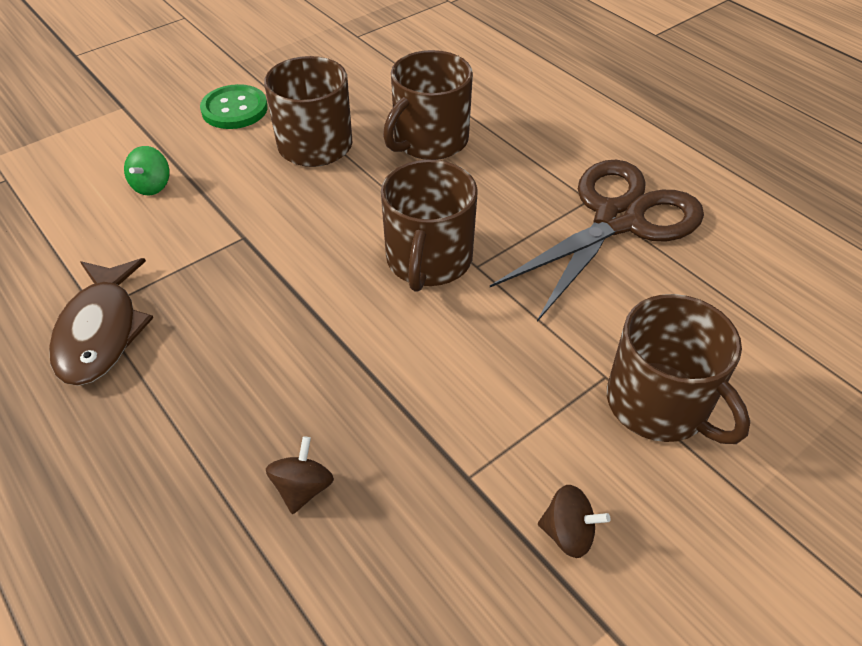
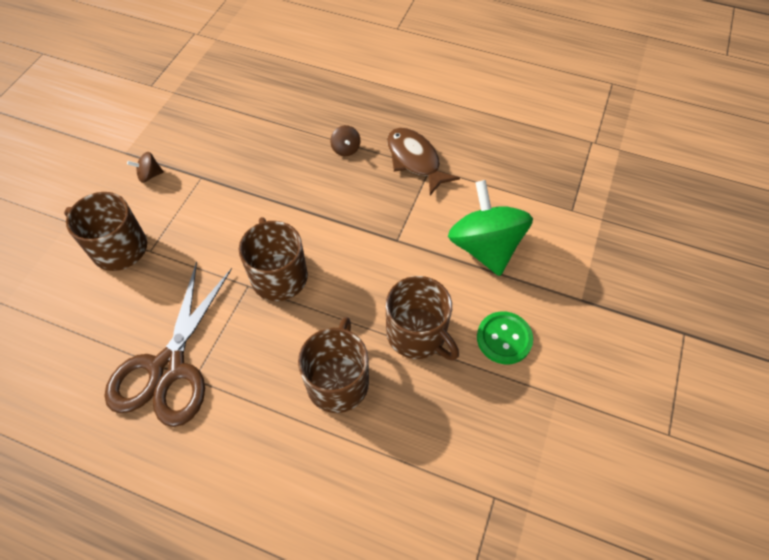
camera: 150 degrees right, 10 degrees up
(152, 186) = (485, 247): green spinning top -> green spinning top, size x2.45
(303, 488) = (269, 144): brown spinning top -> brown spinning top (346, 149)

